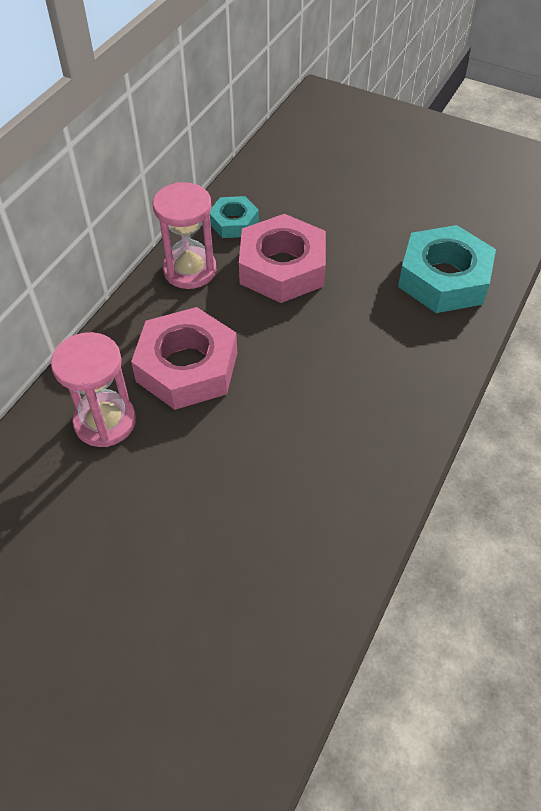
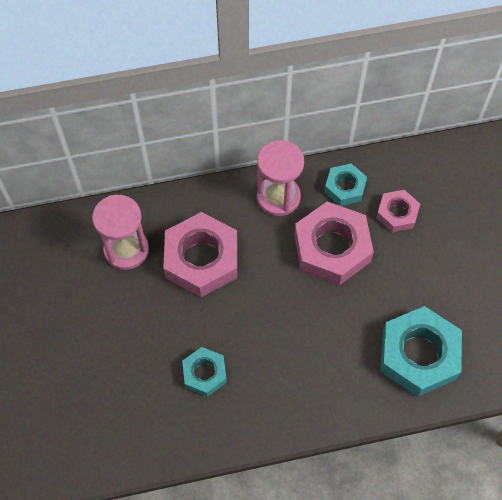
camera: 50 degrees right, 10 degrees up
(297, 208) = (397, 214): none -> pink nut
(312, 445) = (204, 373): none -> turquoise nut

